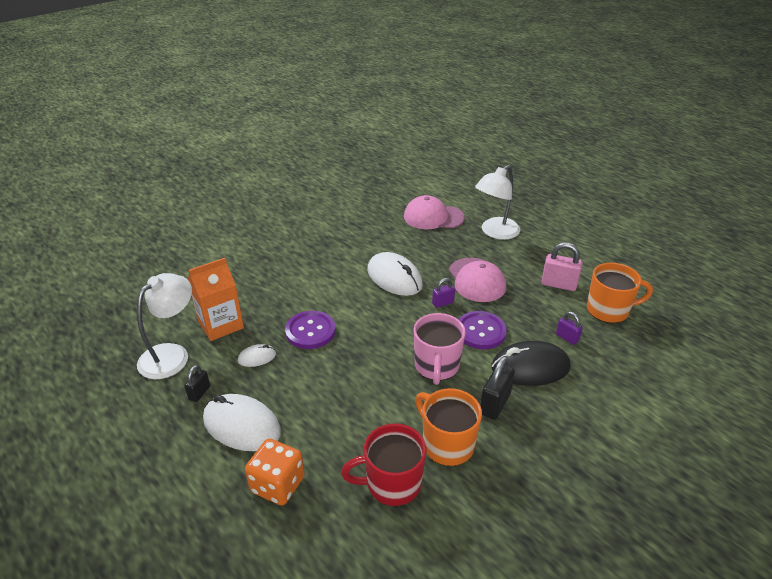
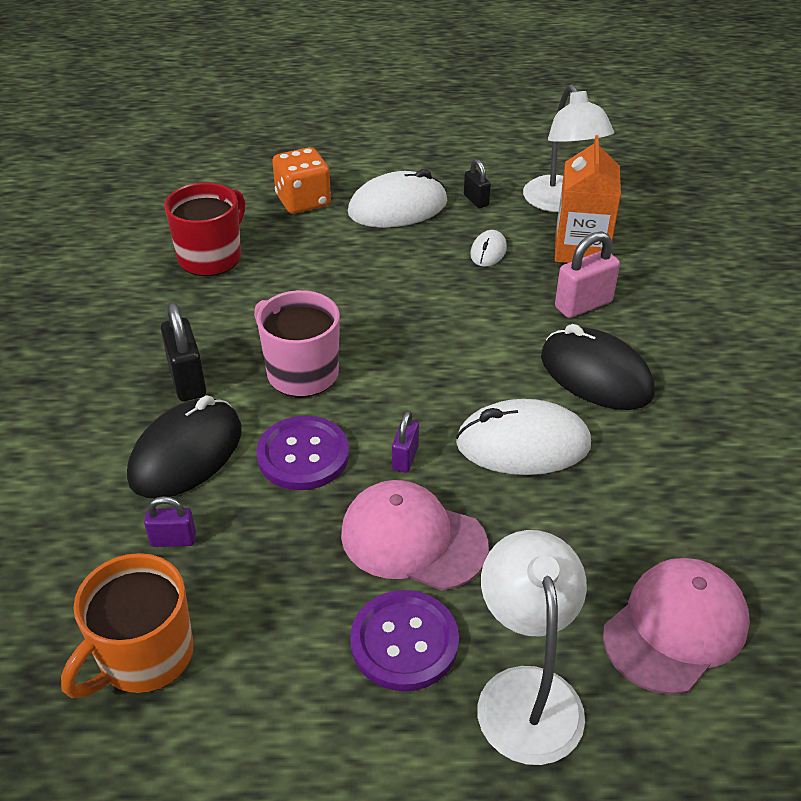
camera: 130 degrees right, 5 degrees up
(310, 331) = (489, 307): purple button -> purple button (404, 642)
(327, 278) = (595, 375): none -> black mouse
(447, 444) = (197, 313): orange mug -> none
(558, 284) = (277, 647): pink padlock -> pink padlock (583, 305)

